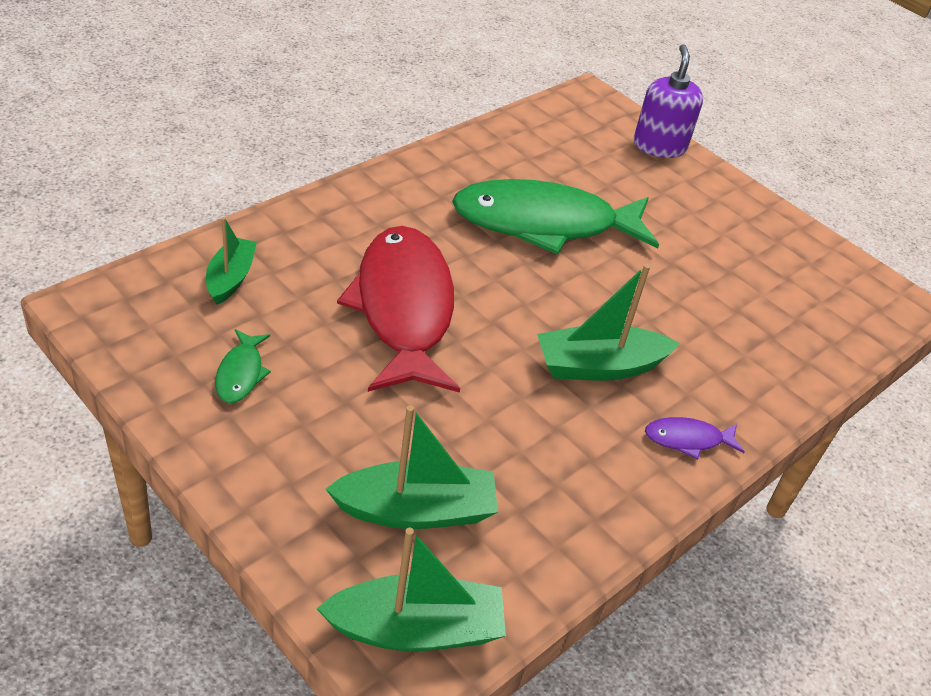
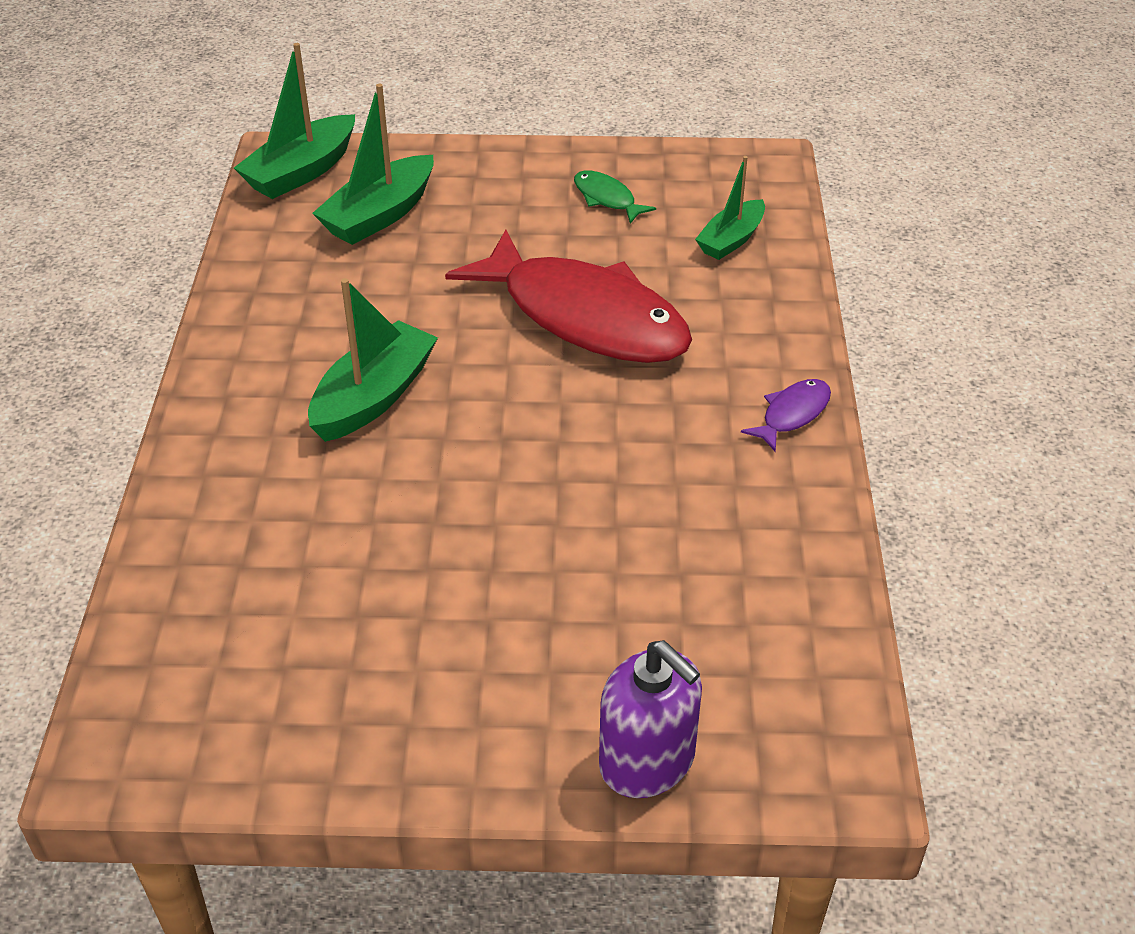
camera: 140 degrees right, 0 degrees up
(231, 278) = (731, 240): green boat -> green boat turned 75 degrees clockwise
(544, 223) = (604, 499): green fish -> none
(688, 439) = (235, 395): purple fish -> purple fish (792, 414)

